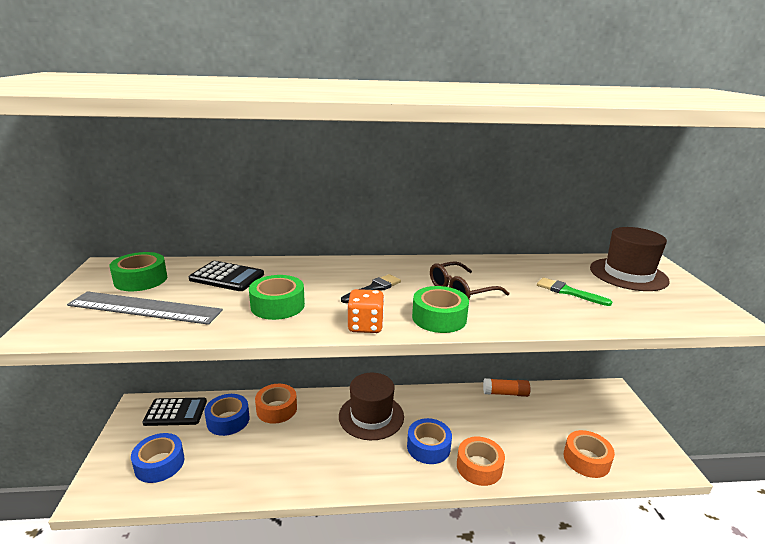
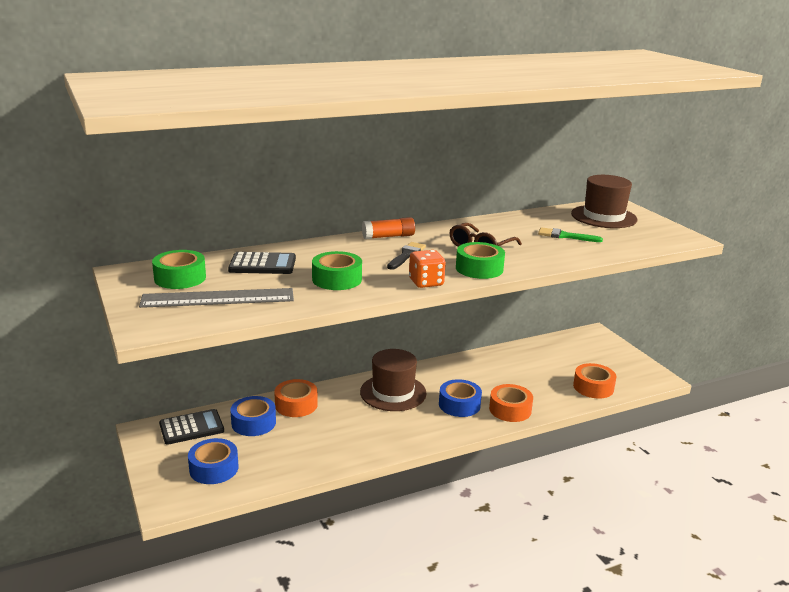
camera: 20 degrees left, 0 degrees up
(505, 393) = (505, 352): orange glue stick -> orange glue stick (388, 236)

